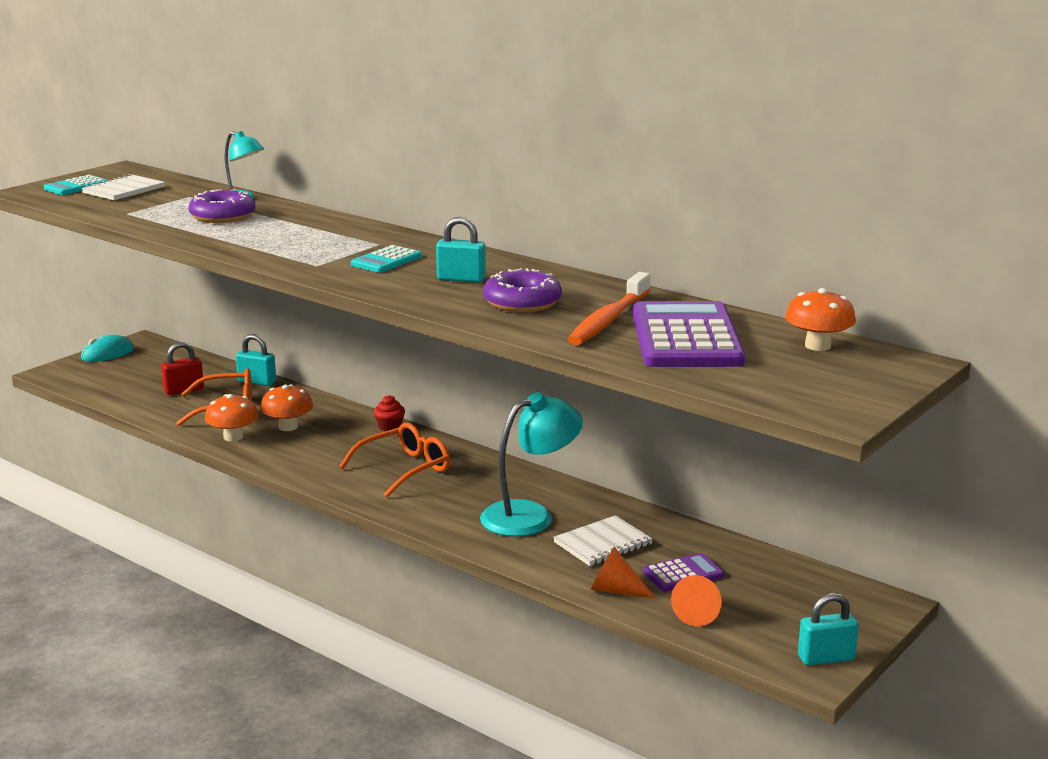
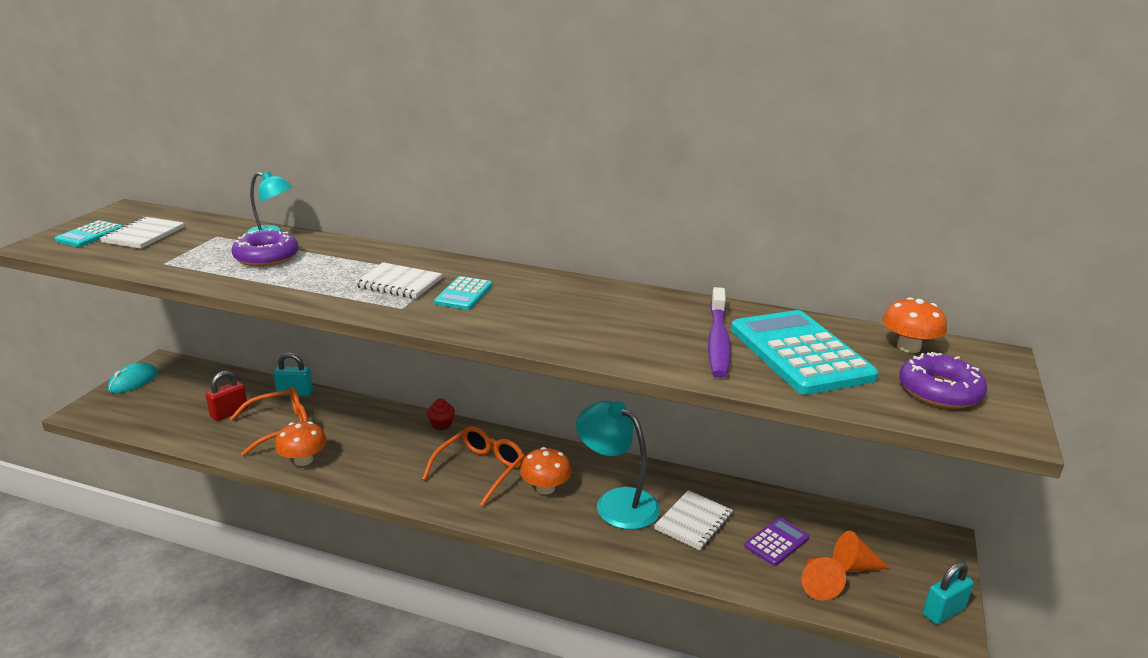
camera: 20 degrees left, 5 degrees up
(288, 427) = (349, 439): orange mushroom -> orange mushroom (545, 488)
(331, 246) = (398, 283): none -> white notebook
(461, 279) = (549, 308): turquoise padlock -> none
(522, 302) = (627, 330): purple donut -> purple donut (939, 391)
(530, 516) = (616, 502): turquoise lamp -> turquoise lamp turned 90 degrees counterclockwise
(608, 319) = (718, 341): orange toothbrush -> purple toothbrush
(615, 590) = (737, 573): orange cone -> orange cone (854, 566)
(686, 338) = (800, 353): purple calculator -> turquoise calculator

